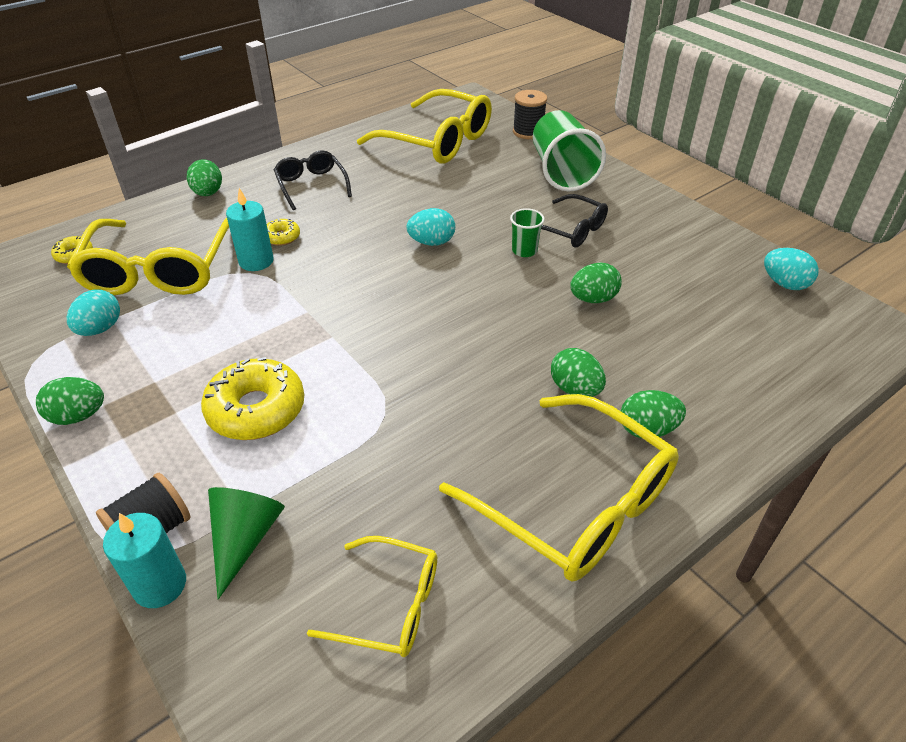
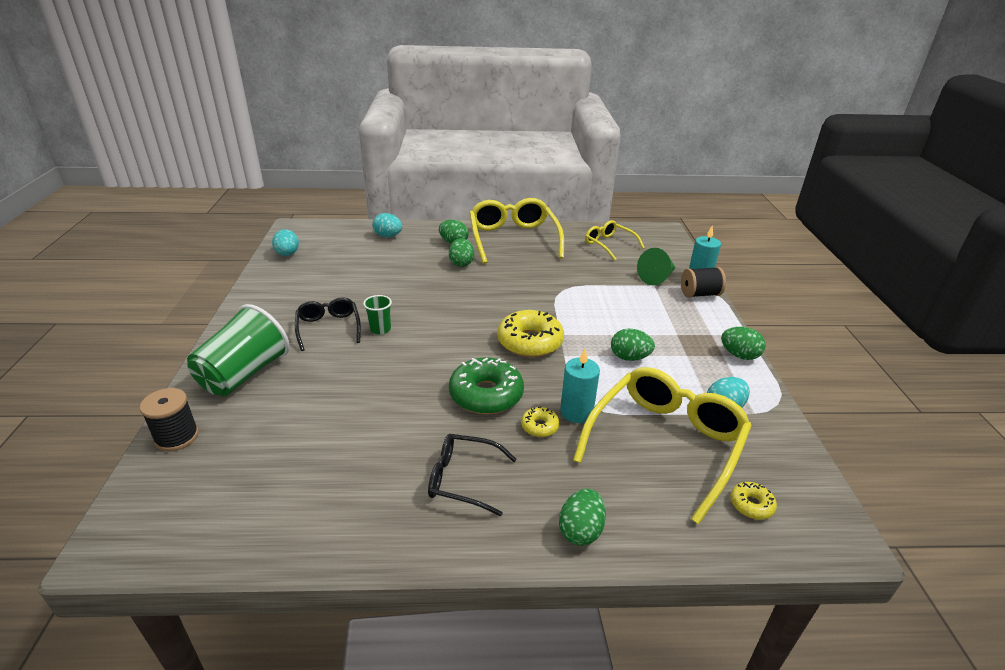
camera: 145 degrees left, 10 degrees down
(256, 409) = (629, 317): yellow donut -> yellow donut (530, 342)
(311, 186) = (464, 479): black glasses -> black glasses turned 90 degrees clockwise
(351, 240) = (486, 395): none -> green donut
(431, 242) = (430, 364): turquoise egg -> turquoise egg (388, 236)
(436, 141) = (271, 477): yellow glasses -> none
(593, 299) = (390, 288): green egg -> green egg (629, 357)

